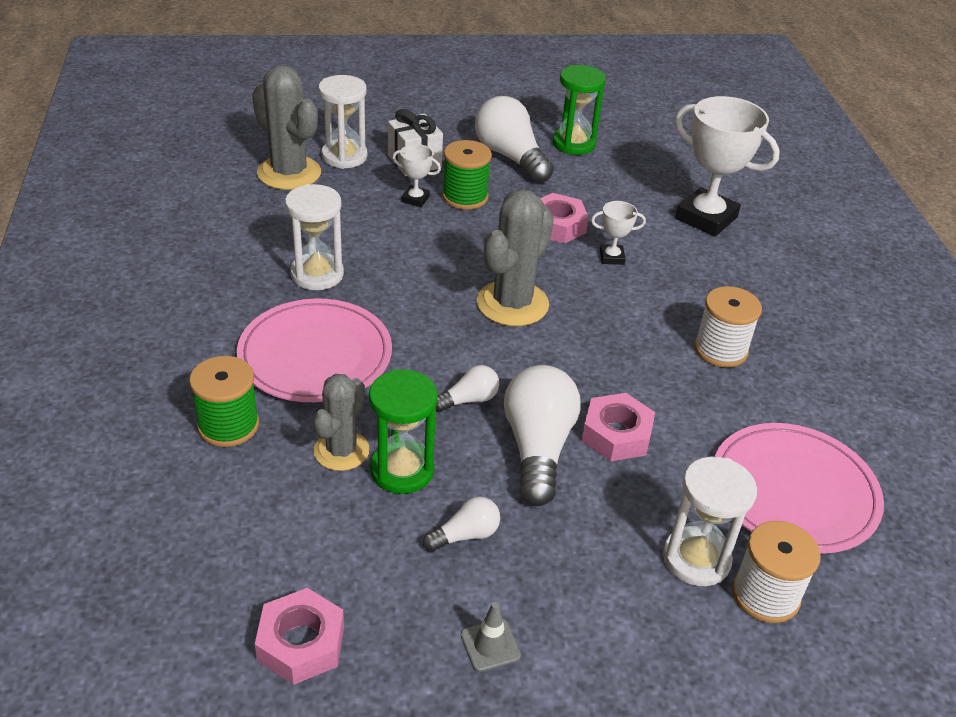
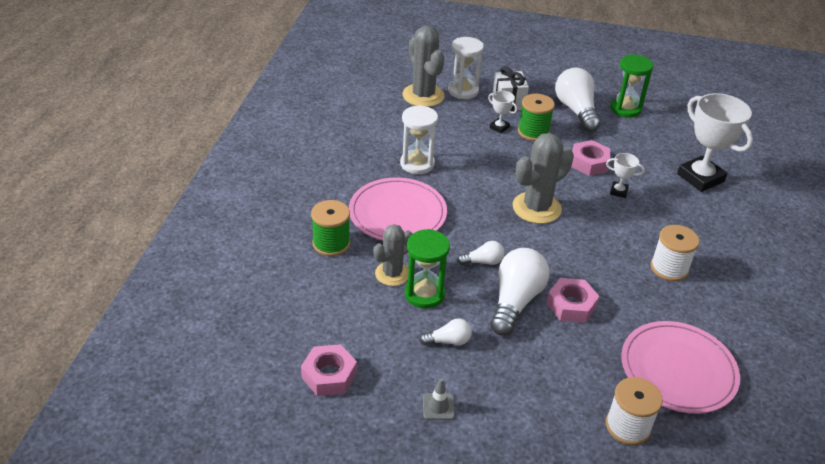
camera: 20 degrees right, 0 degrees up
(696, 559) = (591, 393): white hourglass -> none

